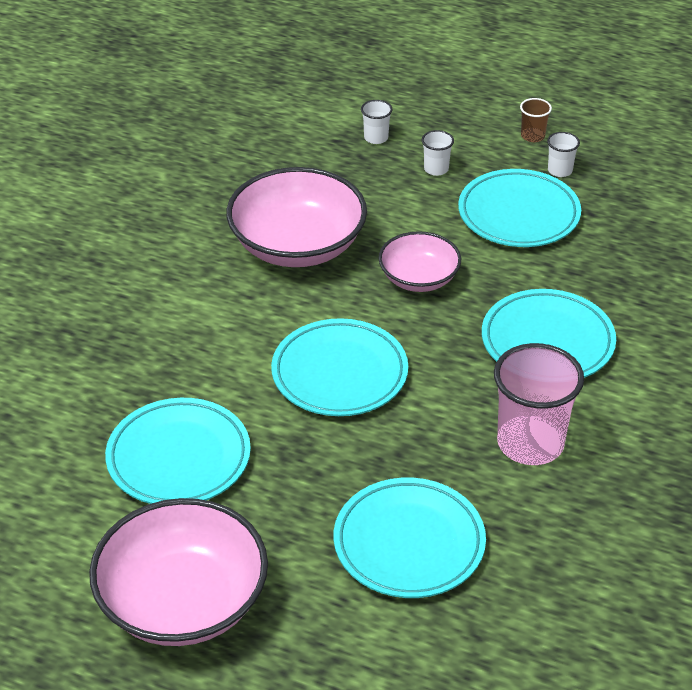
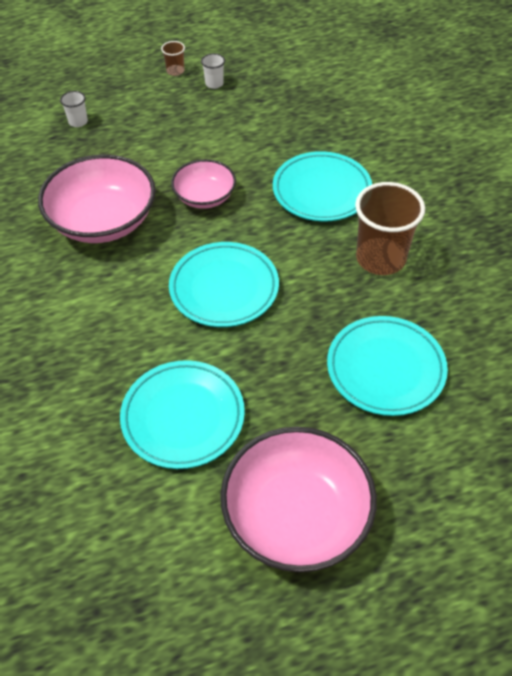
camera: 40 degrees left, 10 degrees up
(436, 169) = (139, 122): white cup -> none
(518, 214) = (220, 123): turquoise plate -> none
(530, 443) = (380, 258): pink cup -> brown cup

